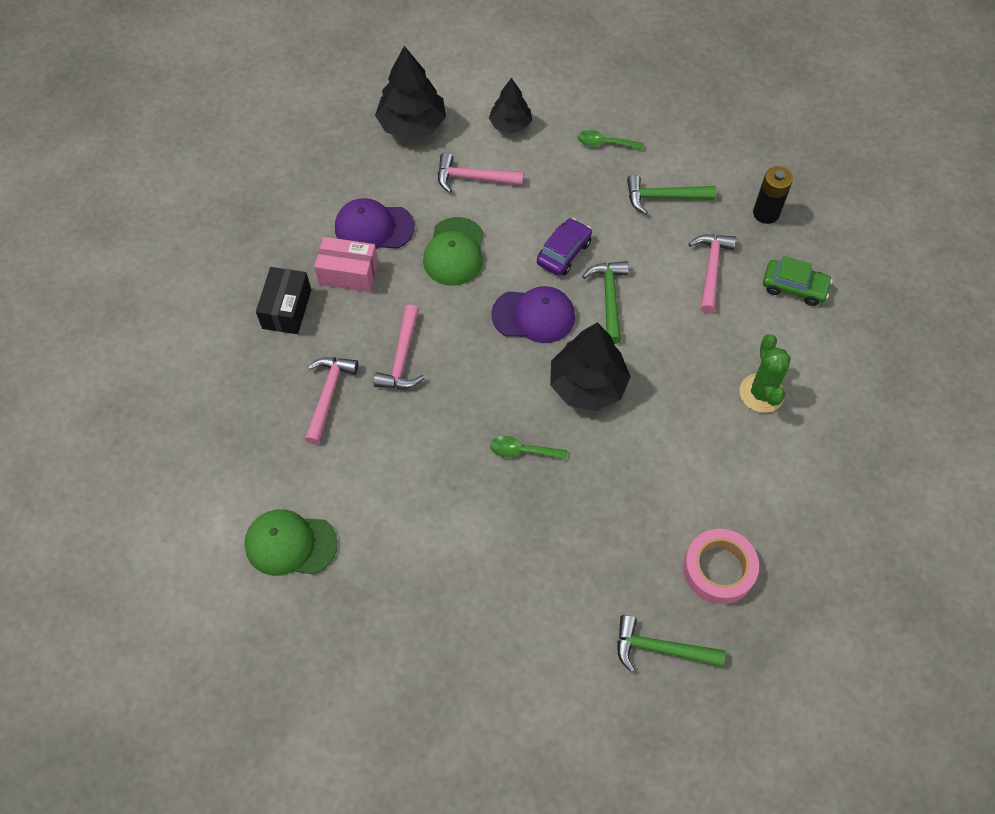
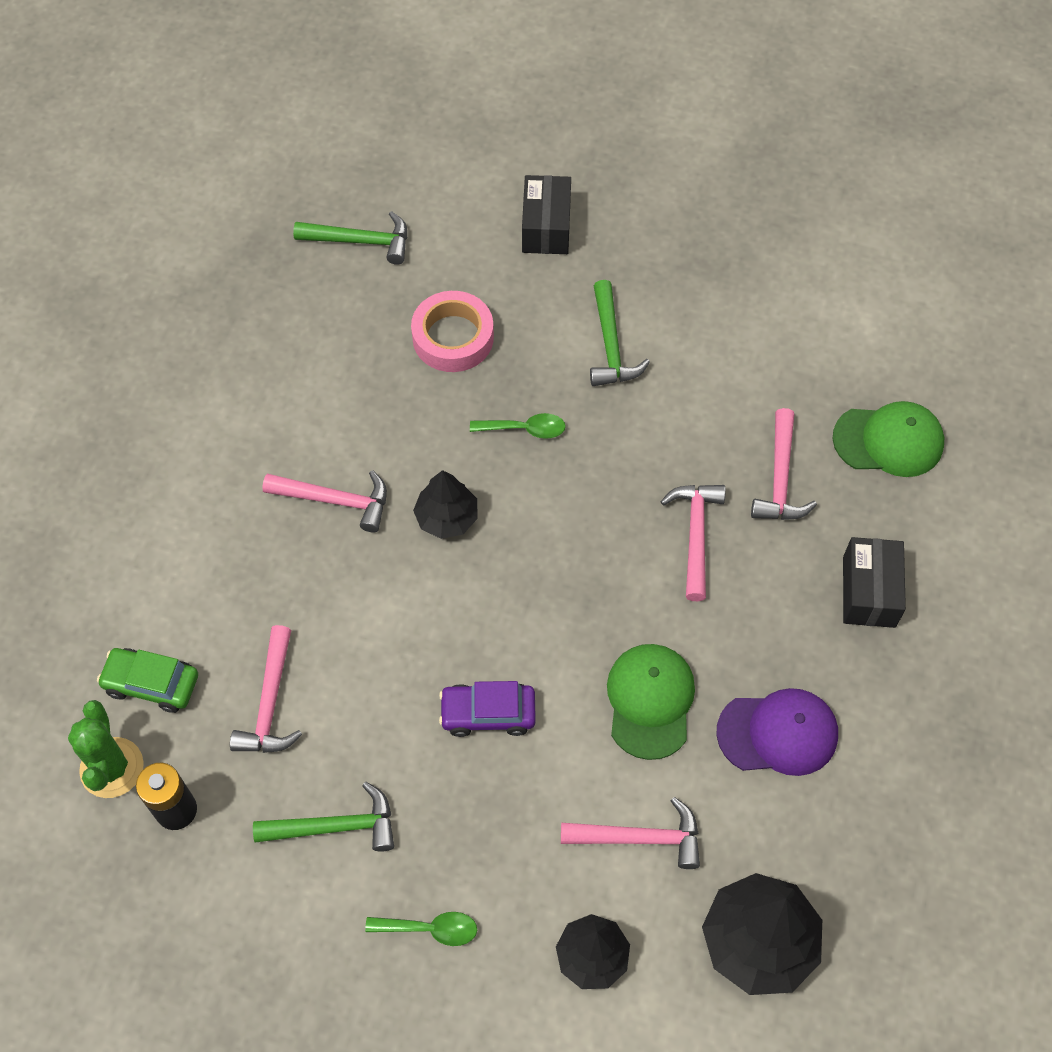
camera: 175 degrees right, 0 degrees up
(290, 544) = (779, 309): green cap -> green cap (888, 441)
(348, 273) = (797, 654): pink box -> none
(485, 650) = (546, 227): none -> black box
(534, 316) = (524, 609): purple cap -> none
(564, 253) = (488, 713): purple car -> purple car turned 60 degrees clockwise
(587, 385) = (447, 517): black tree -> black tree, size x0.62
(609, 298) = (419, 644): green hammer -> green hammer (611, 345)
(673, 404) = (335, 500): none -> pink hammer
(718, 569) = (292, 319): pink tape -> pink tape (453, 337)
(761, 393) = (219, 524): green cactus -> green cactus (112, 768)

